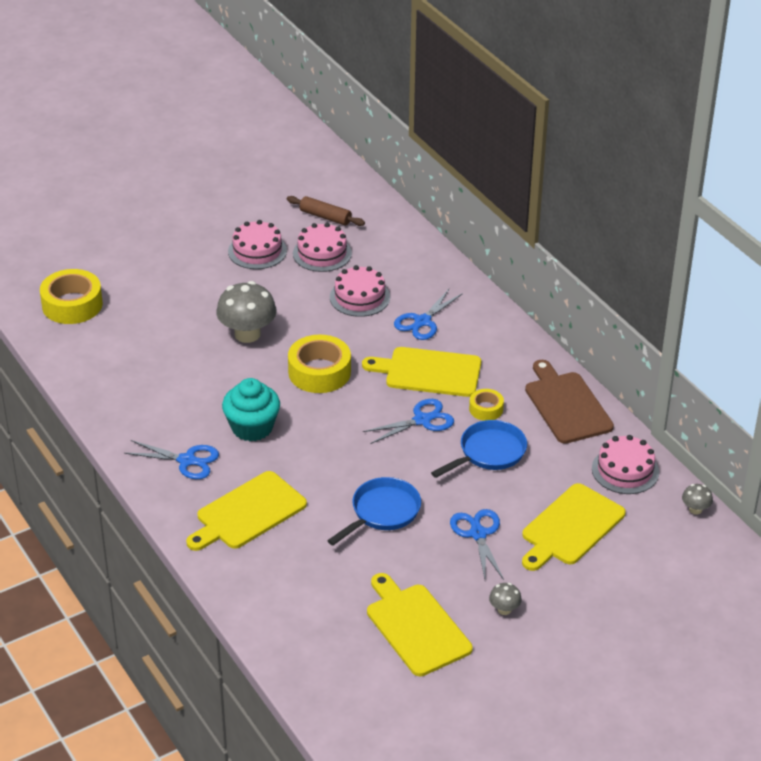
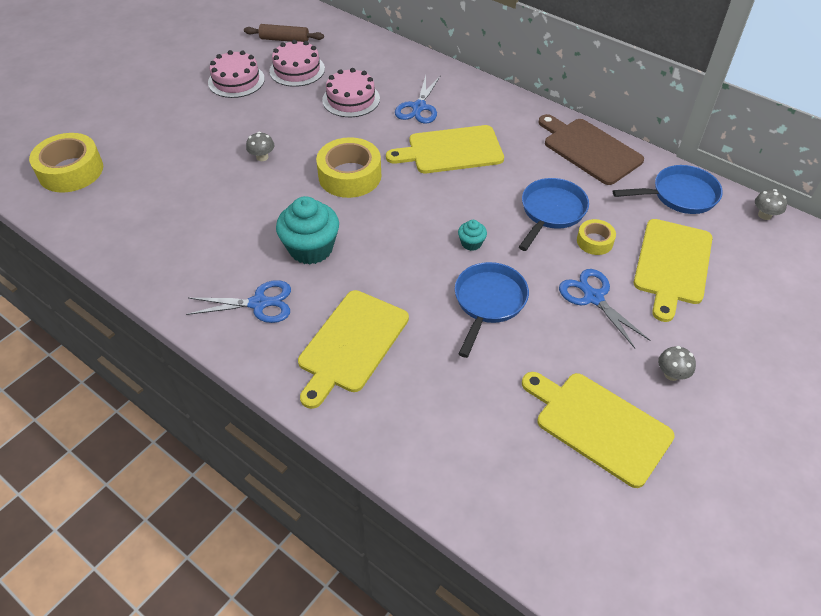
camera: 20 degrees left, 10 degrees up
(247, 334) = (262, 157): grey mushroom -> grey mushroom, size x0.46
(397, 460) = (471, 243): none -> turquoise cupcake
(422, 420) = (471, 197): blue scissors -> none
(486, 409) = (522, 171): yellow tape -> yellow tape (594, 241)
(625, 470) = (679, 195): pink cake -> blue pan

